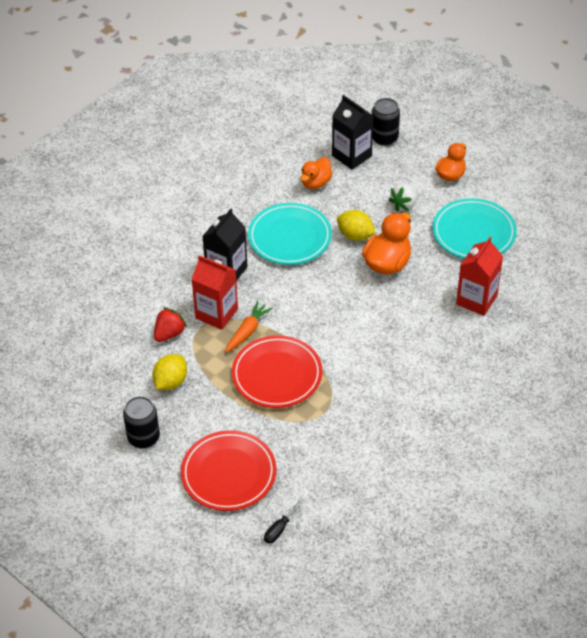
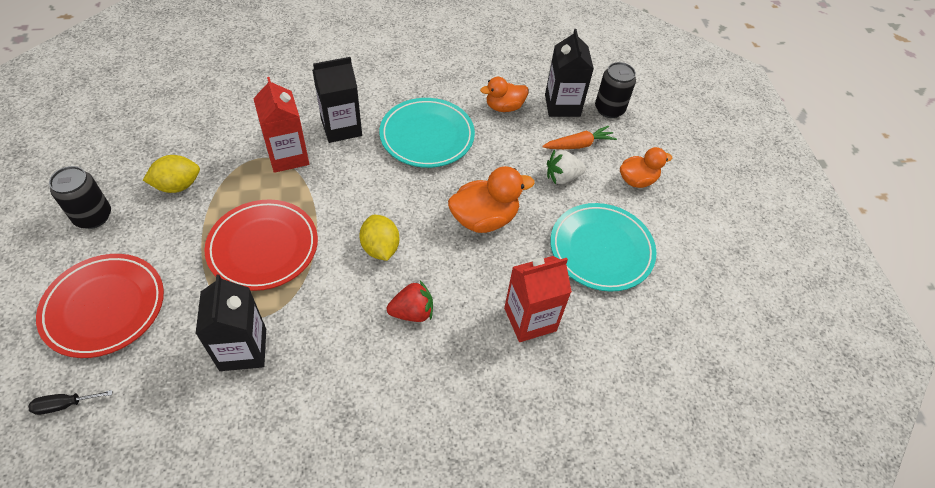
camera: 35 degrees right, 5 degrees up
(169, 334) = (232, 145): red strawberry -> red strawberry (412, 312)
(247, 331) = (291, 189): orange carrot -> orange carrot (578, 145)
(339, 431) = (243, 349): none -> black carton
(355, 235) = (485, 173): yellow lemon -> yellow lemon (380, 248)

